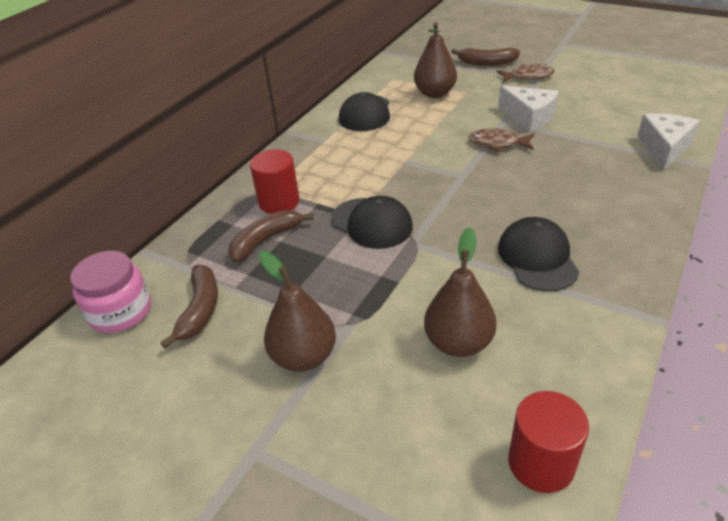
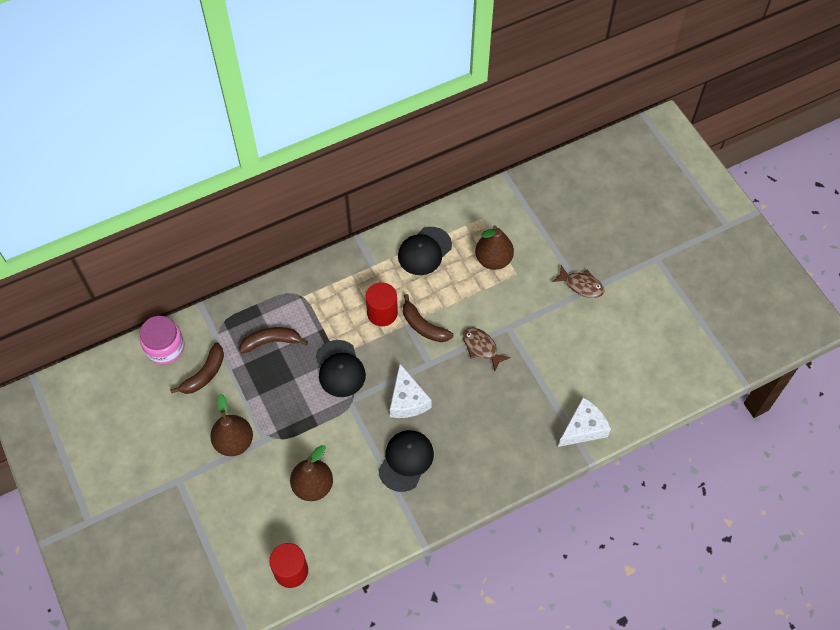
camera: 30 degrees right, 20 degrees up
(279, 202) = (301, 311): red cylinder -> red cylinder (382, 313)
(486, 63) = (569, 245): brown banana -> brown banana (423, 326)
(529, 117) = (531, 334): white cheese -> white cheese (407, 400)

